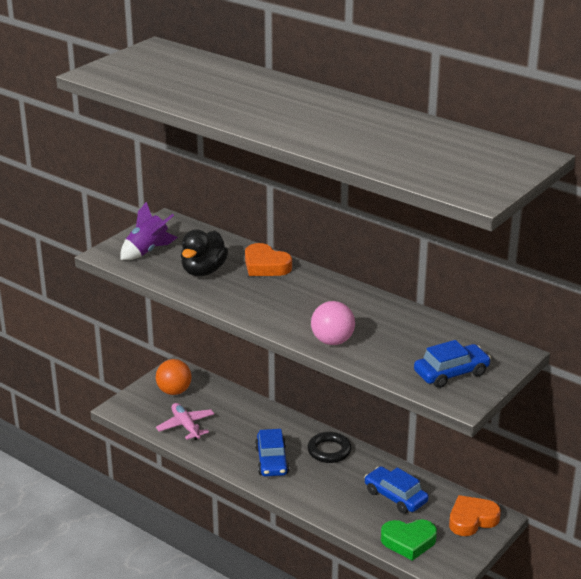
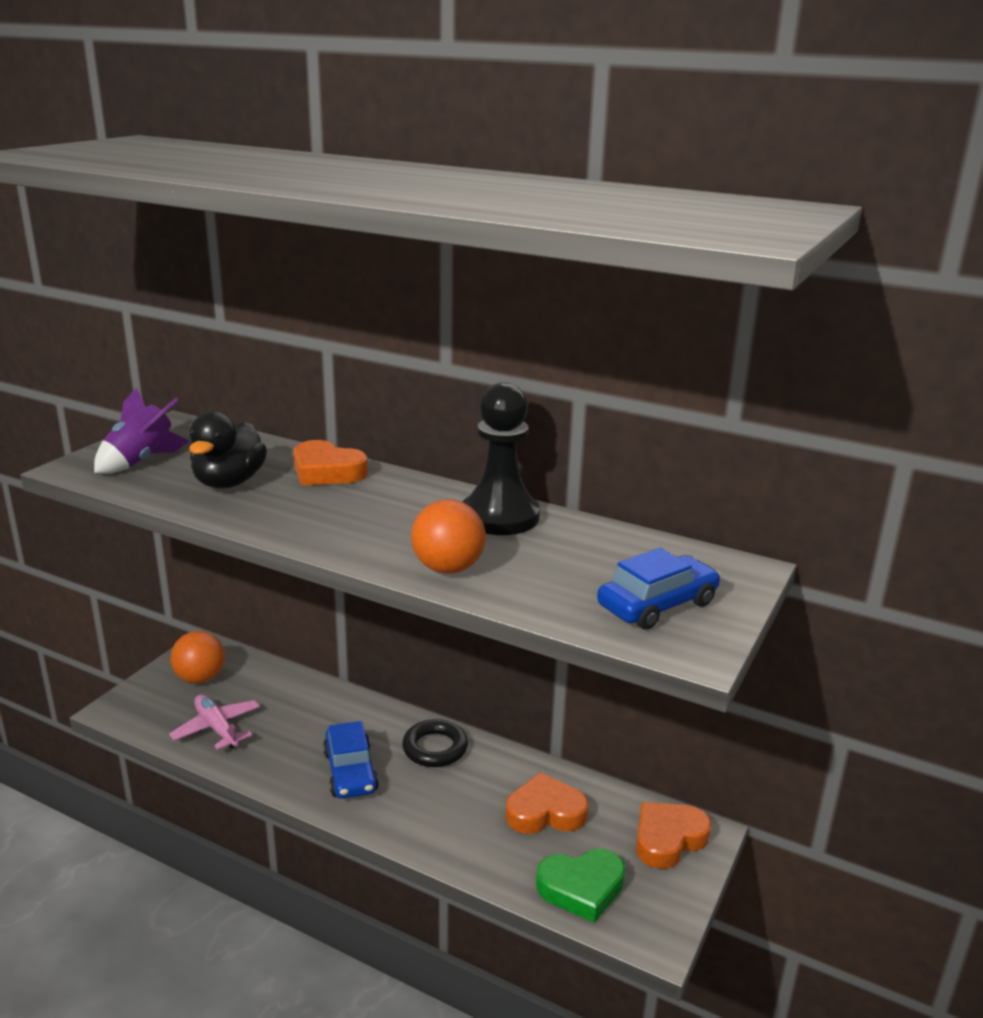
camera: 10 degrees left, 5 degrees down
(332, 341) = (448, 568): pink ball -> orange ball
(371, 307) = (500, 517): none -> black pawn
(395, 496) = (545, 812): blue car -> orange heart

